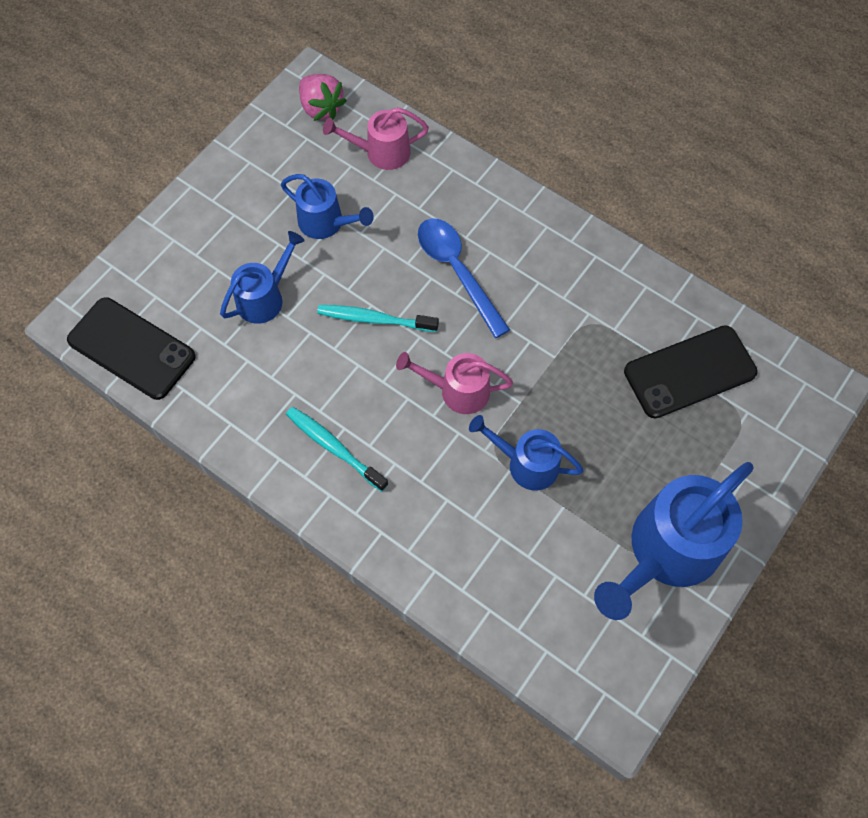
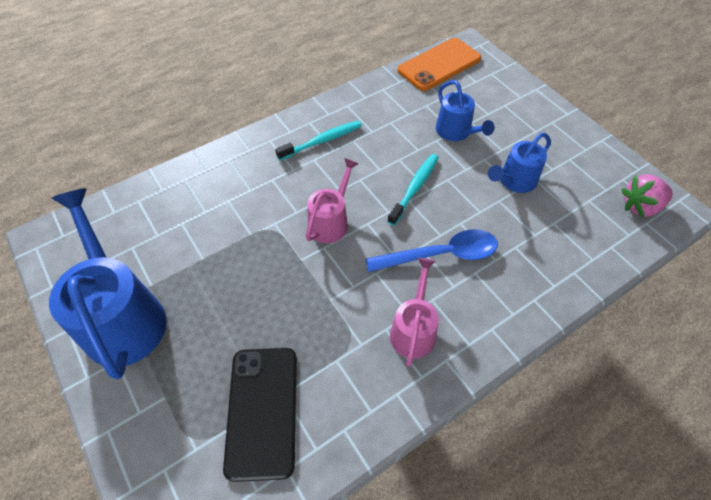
camera: 110 degrees right, 10 degrees down
(131, 348) = (439, 64): black phone -> orange phone
(381, 152) = (583, 236): pink watering can -> pink watering can (413, 329)
(526, 463) = (249, 245): blue watering can -> none

